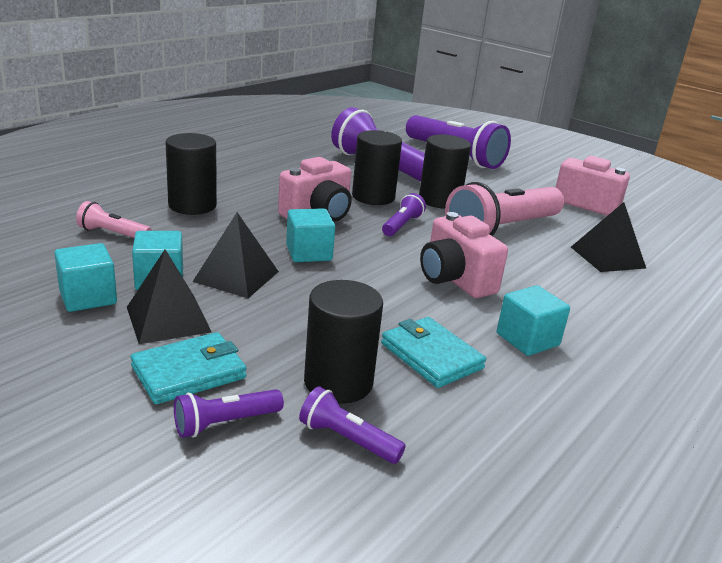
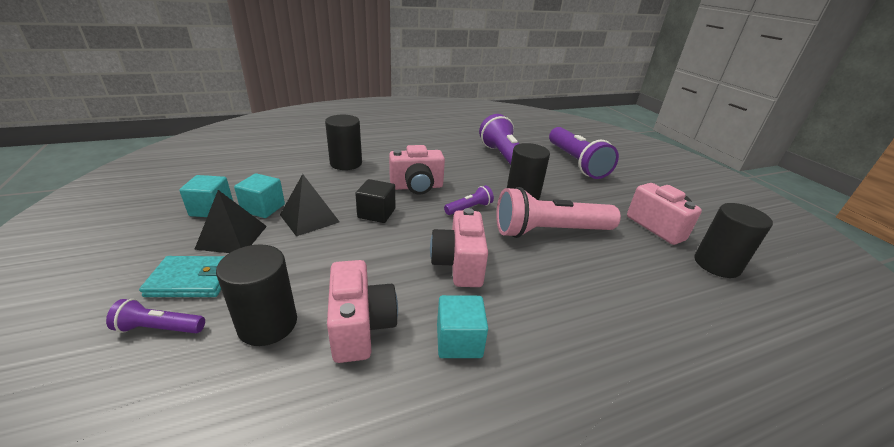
camera: 30 degrees right, 5 degrees up
(113, 234) = (278, 172): pink flashlight -> none
(309, 253) = (376, 213): turquoise cube -> black cube
(347, 440) = (211, 378): purple flashlight -> none
(373, 197) = (473, 182): black cylinder -> black cylinder (716, 264)
(431, 356) = (361, 327): turquoise wallet -> pink camera
(607, 257) = (627, 283): black pyramid -> none

